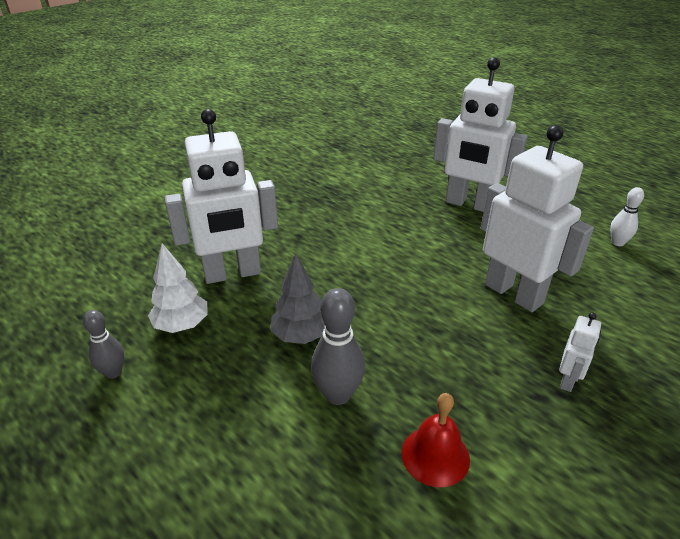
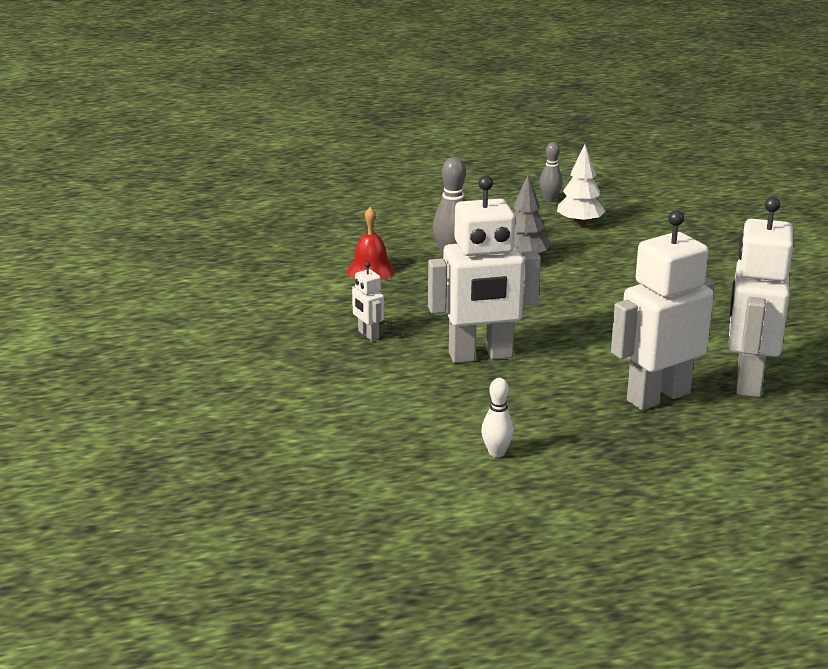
camera: 120 degrees right, 10 degrees down
(232, 274) = (631, 250): white robot -> white robot (747, 380)

